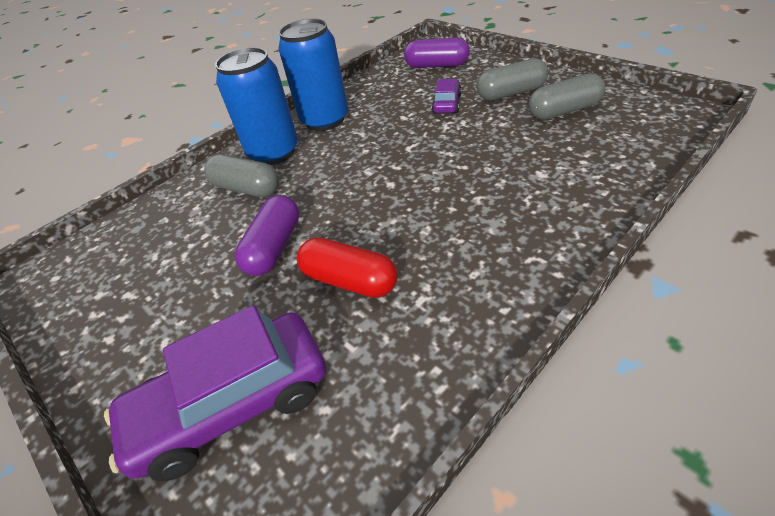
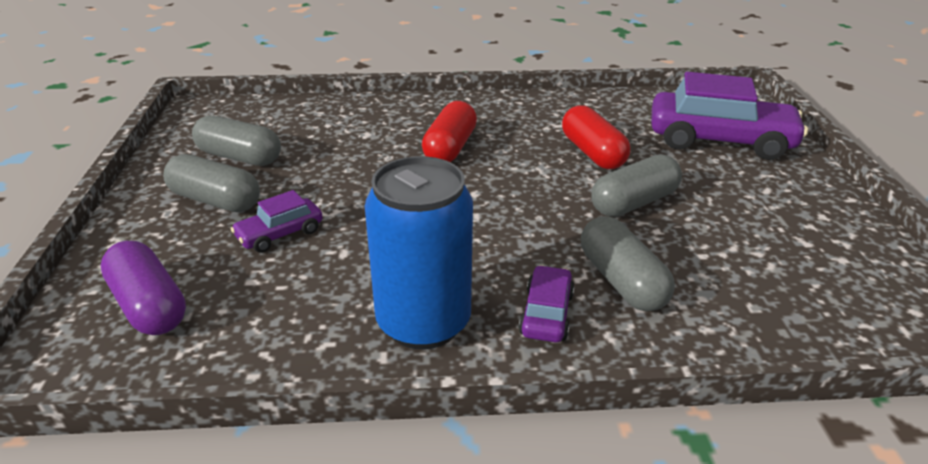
camera: 145 degrees left, 10 degrees down
(274, 153) = (546, 314): blue can -> purple car
(274, 247) = (633, 203): purple capsule -> grey capsule
(463, 204) = (450, 148): none -> red capsule

